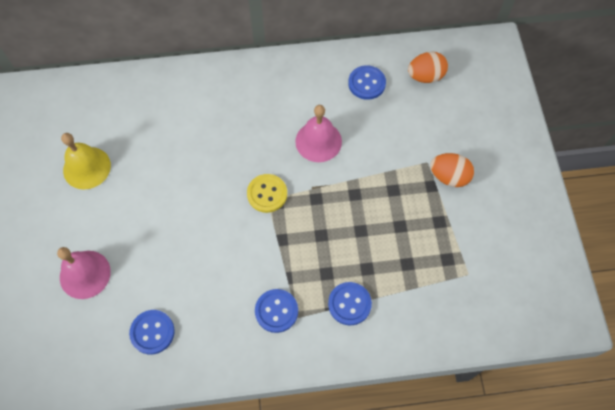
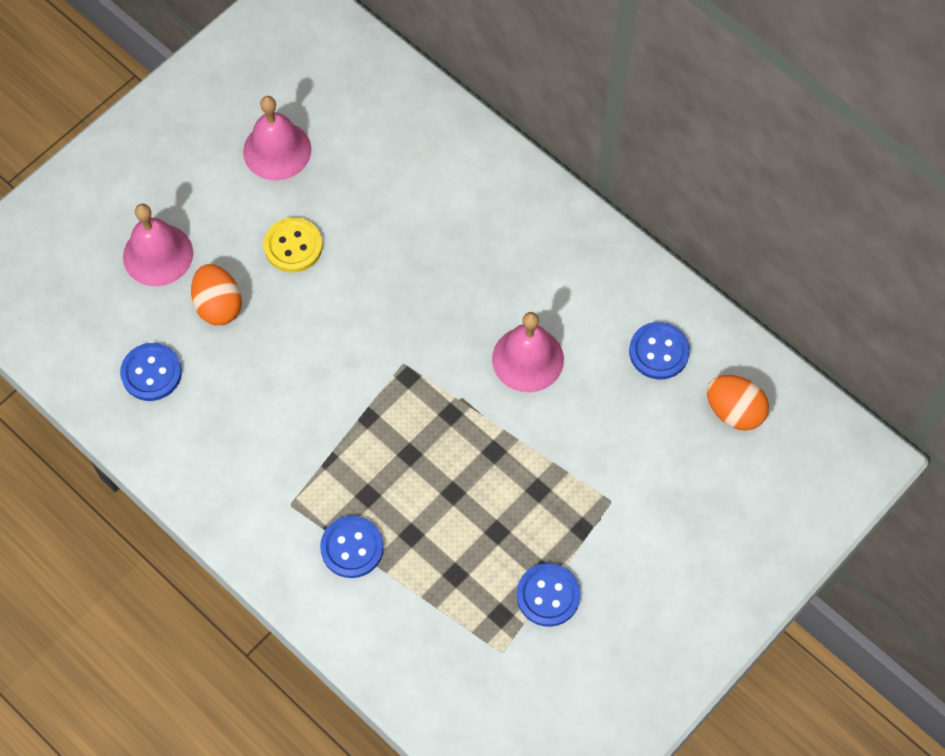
camera: 50 degrees right, 0 degrees up
(87, 167) = (277, 150): yellow bell -> pink bell
(267, 194) = (410, 357): yellow button -> yellow button (293, 246)
(276, 311) = (279, 477): blue button -> blue button (548, 595)
(449, 177) = (614, 540): orange egg -> orange egg (218, 305)

